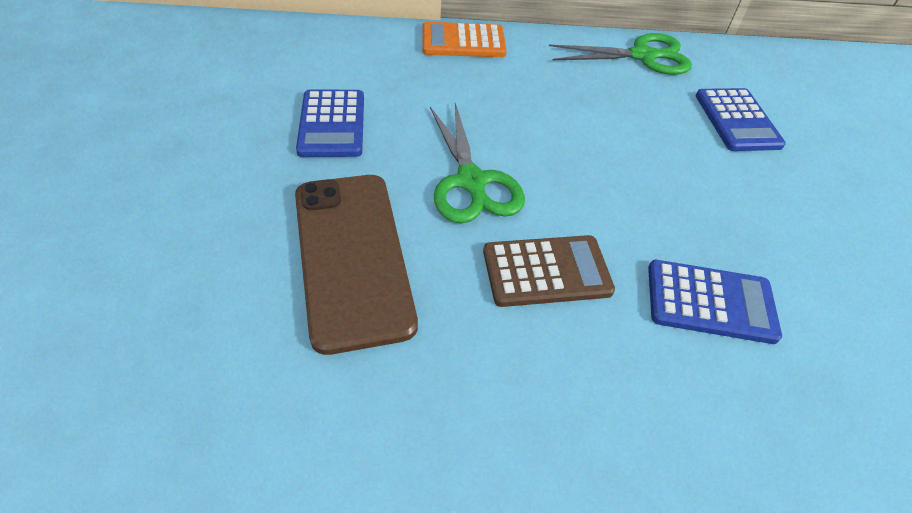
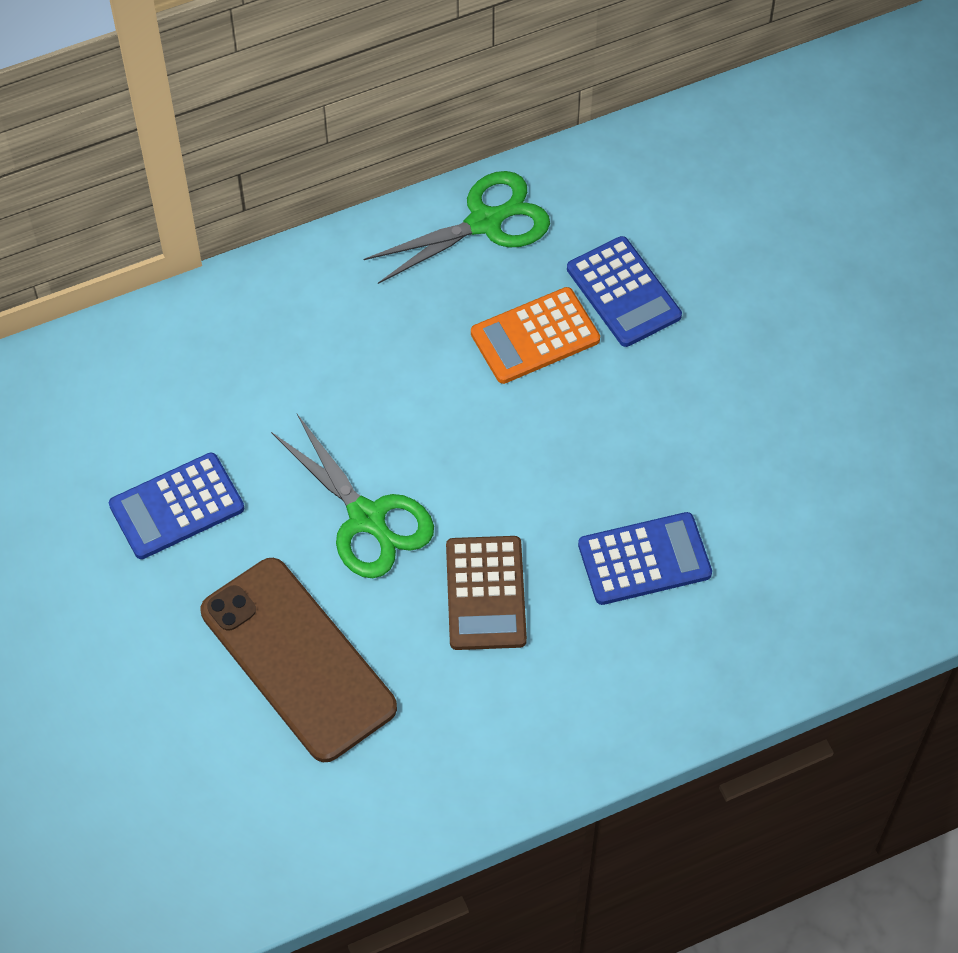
camera: 20 degrees left, 10 degrees up
(332, 124) = (176, 506): blue calculator -> blue calculator turned 90 degrees clockwise
(463, 41) = (253, 297): orange calculator -> orange calculator (535, 336)
(546, 271) = (485, 593): brown calculator -> brown calculator turned 120 degrees clockwise

